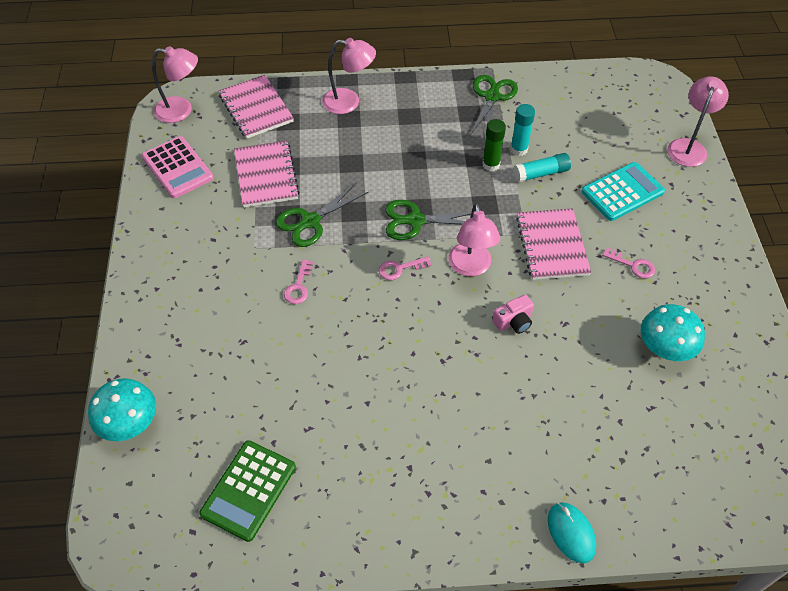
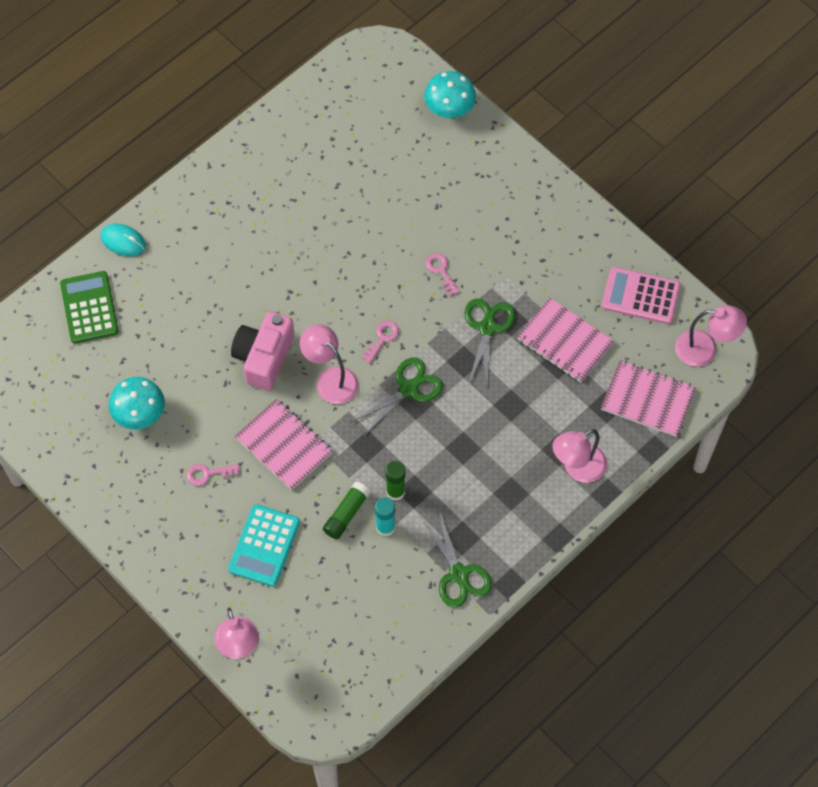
camera: 140 degrees right, 10 degrees up
(181, 110) = (705, 350): pink lamp -> pink lamp turned 135 degrees counterclockwise
(249, 490) = (337, 128): green calculator -> green calculator (89, 308)
(513, 321) = (264, 357): pink camera -> pink camera, size x1.94
(541, 173) = (346, 514): turquoise glue stick -> green glue stick

